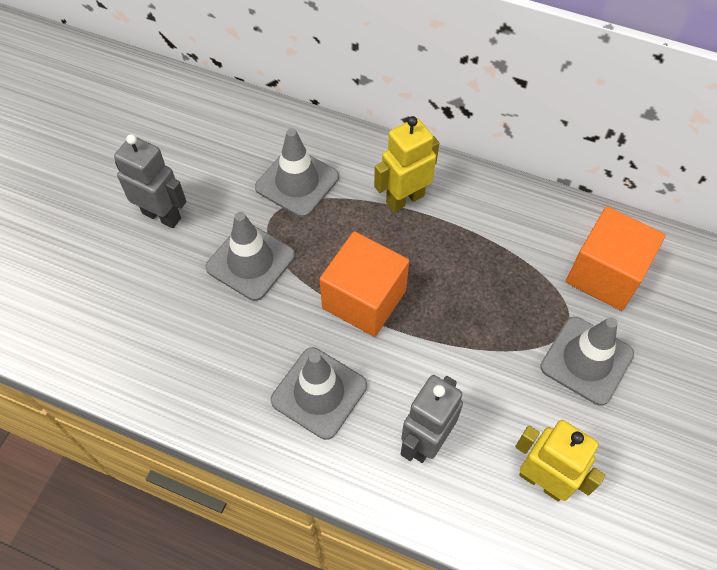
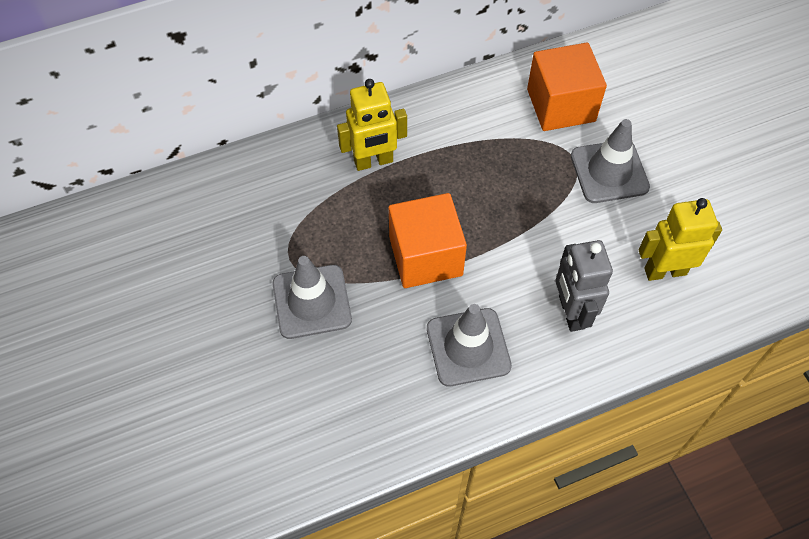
camera: 45 degrees left, 0 degrees up
(162, 215) = (198, 328): grey robot -> none
(297, 182) = (279, 214): grey traffic cone -> none
(404, 199) = (373, 161): yellow robot -> yellow robot turned 120 degrees counterclockwise

